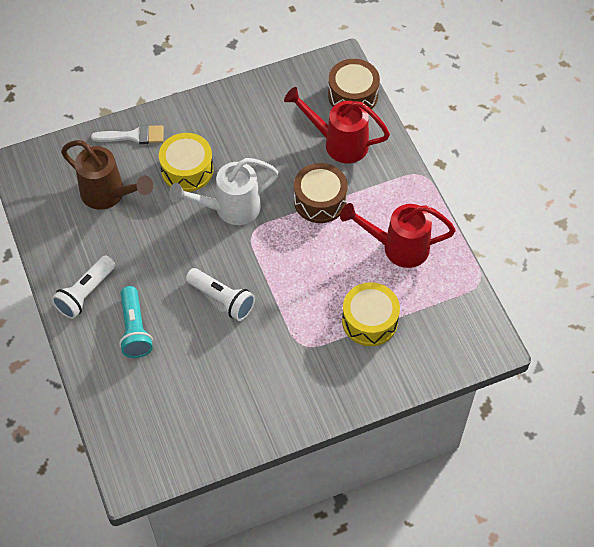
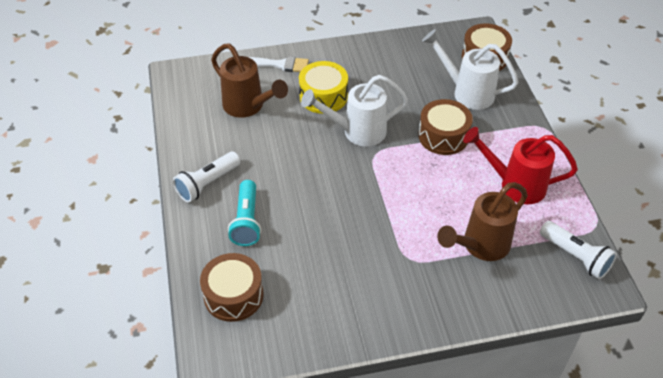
camera: 10 degrees right, 10 degrees down
(138, 410) = (233, 295): none -> brown drum
(222, 299) = (336, 206): white flashlight -> white flashlight (575, 256)
(338, 143) = (466, 92): red watering can -> white watering can
(369, 321) = (480, 246): yellow drum -> brown watering can

